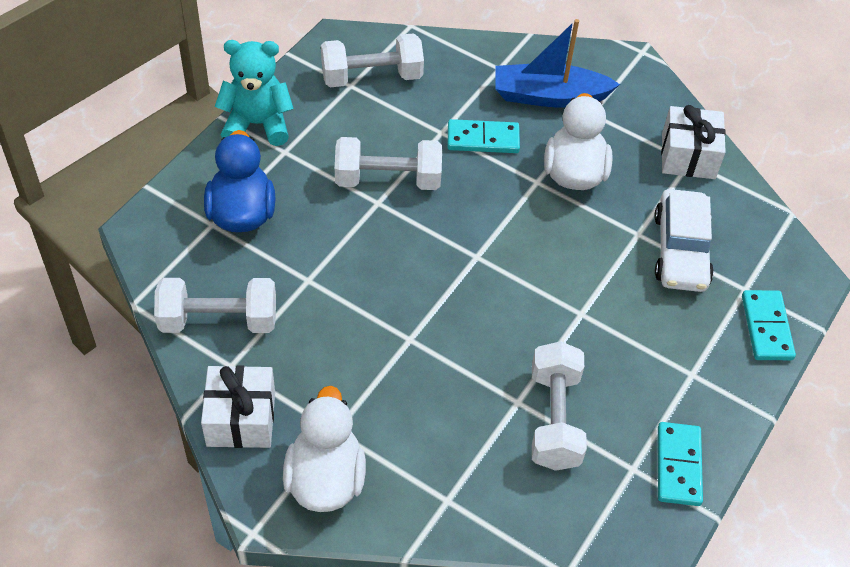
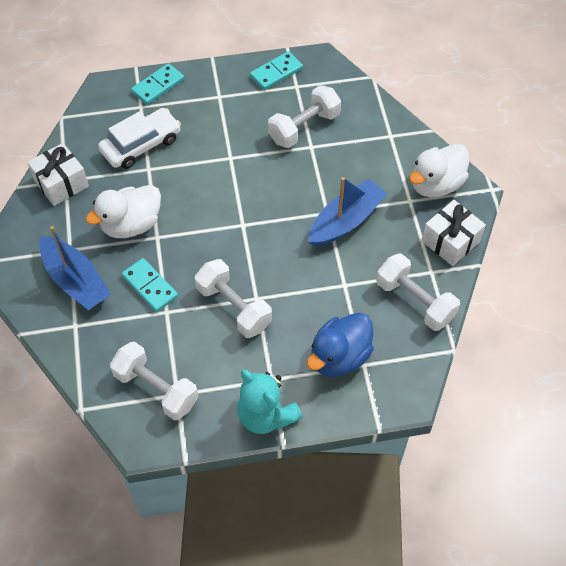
camera: 130 degrees left, 5 degrees up
(379, 346) = (346, 221): none -> blue boat

